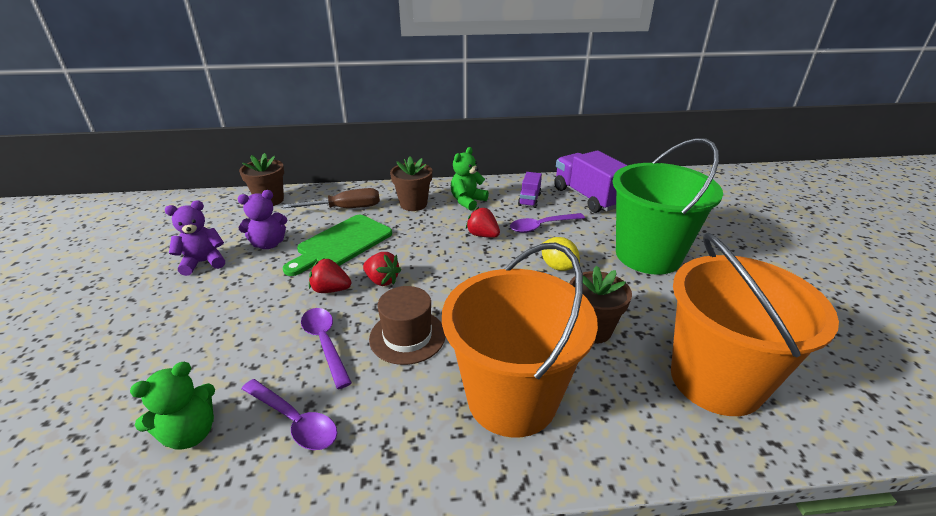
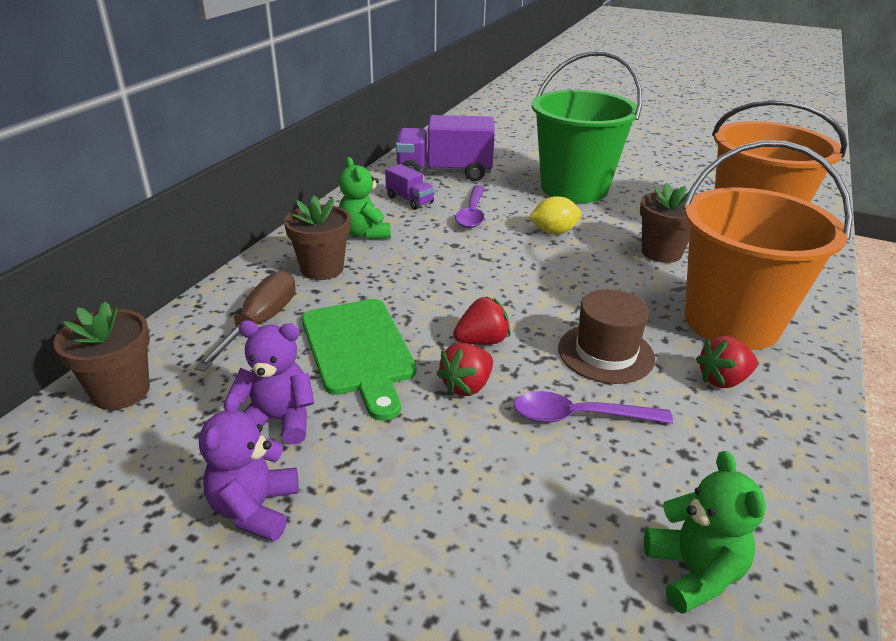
camera: 60 degrees left, 0 degrees up
(268, 244) = (279, 420): purple teddy bear -> purple teddy bear turned 90 degrees counterclockwise
(295, 421) = (707, 470): purple spoon -> none
(482, 235) = (452, 249): red strawberry -> red strawberry (723, 380)

